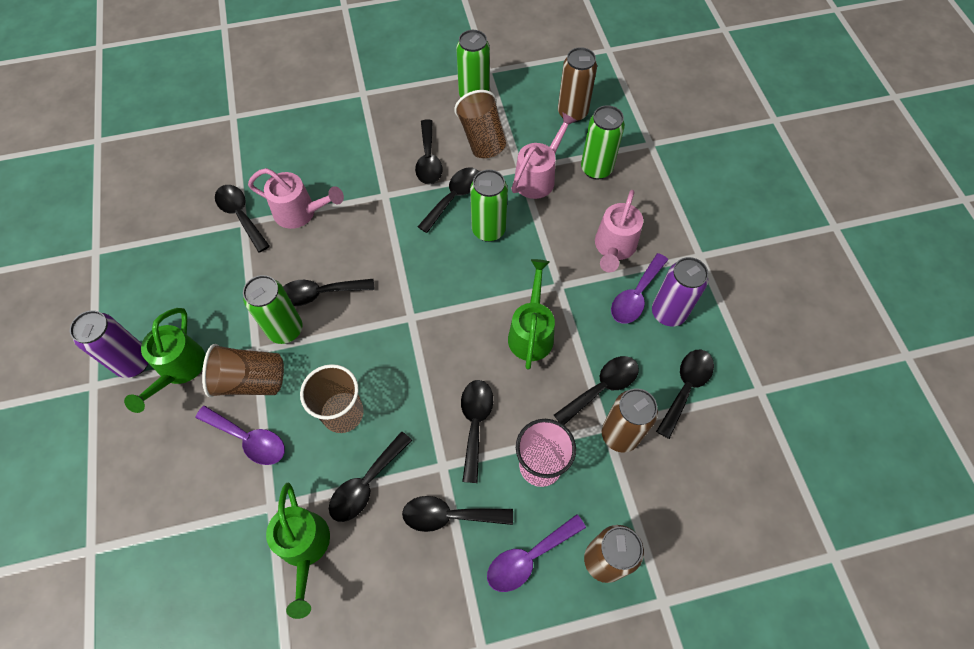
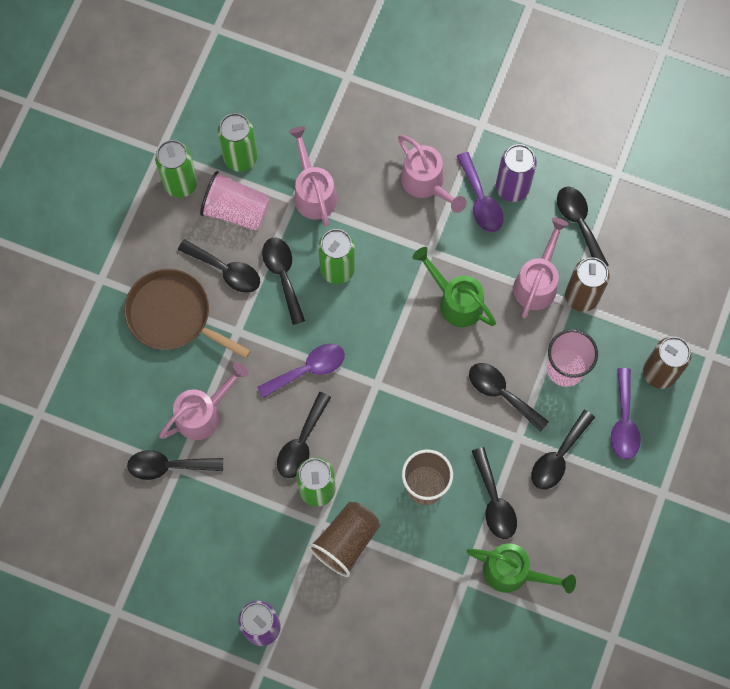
camera: 55 degrees left, 10 degrees up
(179, 369) = (295, 594): green watering can -> none
(249, 439) = (397, 569): purple spoon -> purple spoon (308, 369)
(367, 149) = (173, 315): none -> brown pan
(482, 138) = (236, 210): brown cup -> pink cup
(572, 113) = (265, 114): brown can -> none
(596, 169) = (340, 139): green can -> green can (240, 158)
(602, 387) = (537, 282): black spoon -> pink watering can

